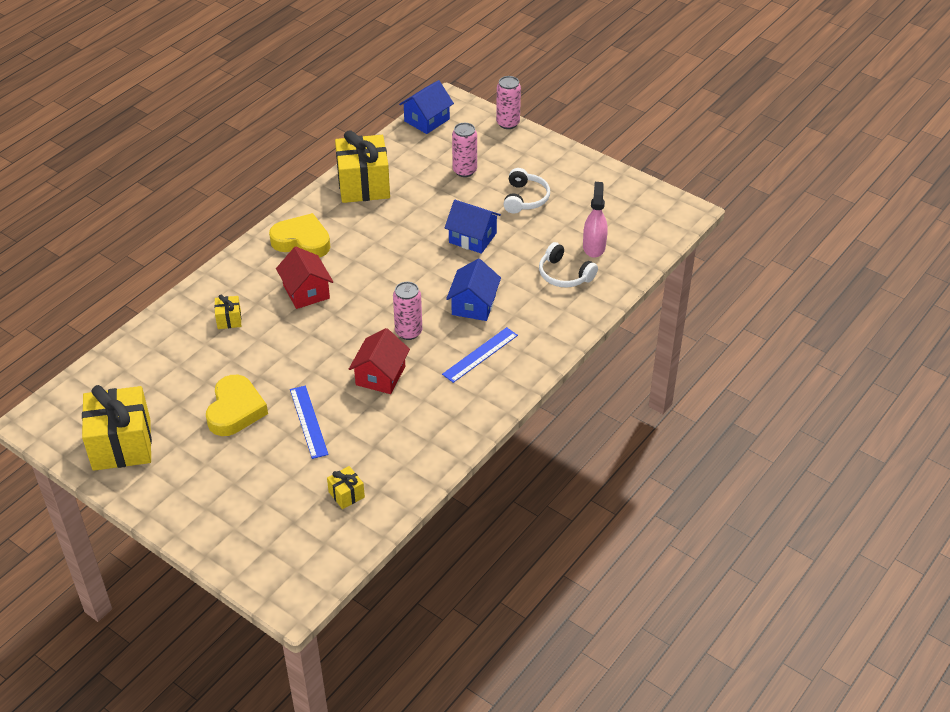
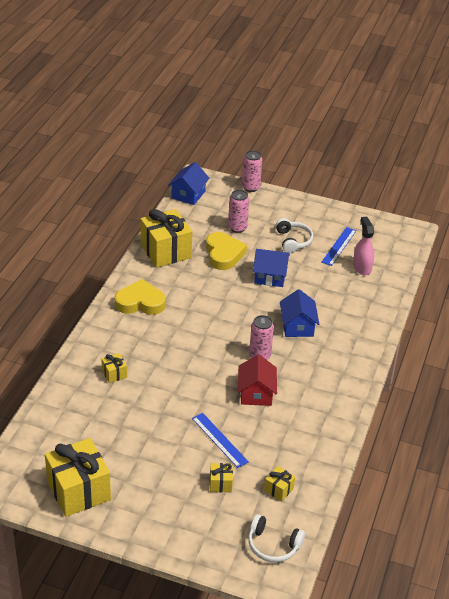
camera: 20 degrees left, 5 degrees down
(235, 410) = (157, 443): yellow heart -> yellow heart (223, 254)
(283, 472) = (220, 483): none -> yellow gift
(306, 292) = (164, 340): red house -> none
(480, 355) = (322, 362): blue ruler -> blue ruler (339, 246)
(564, 274) = (351, 291): white headphones -> white headphones (273, 545)

